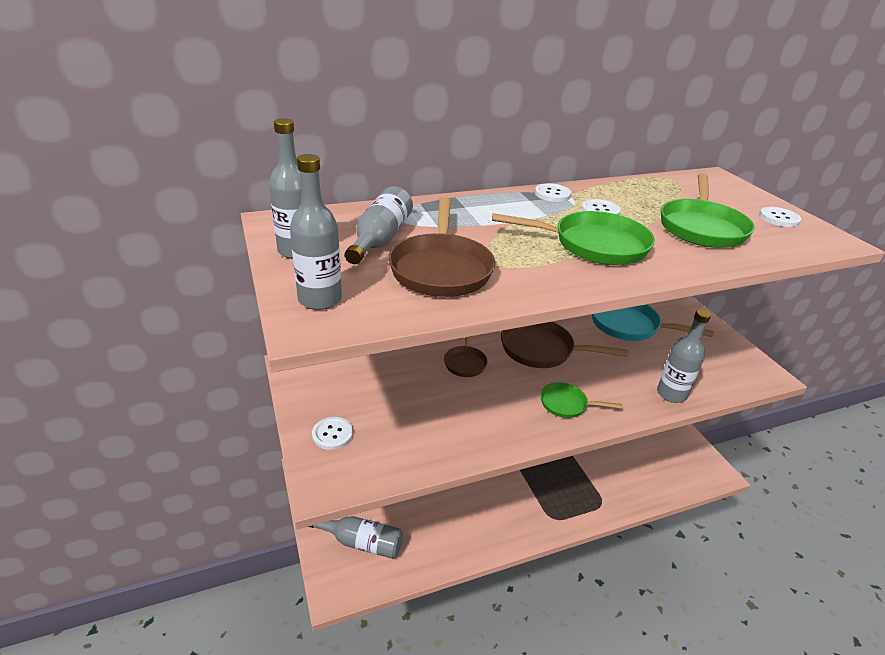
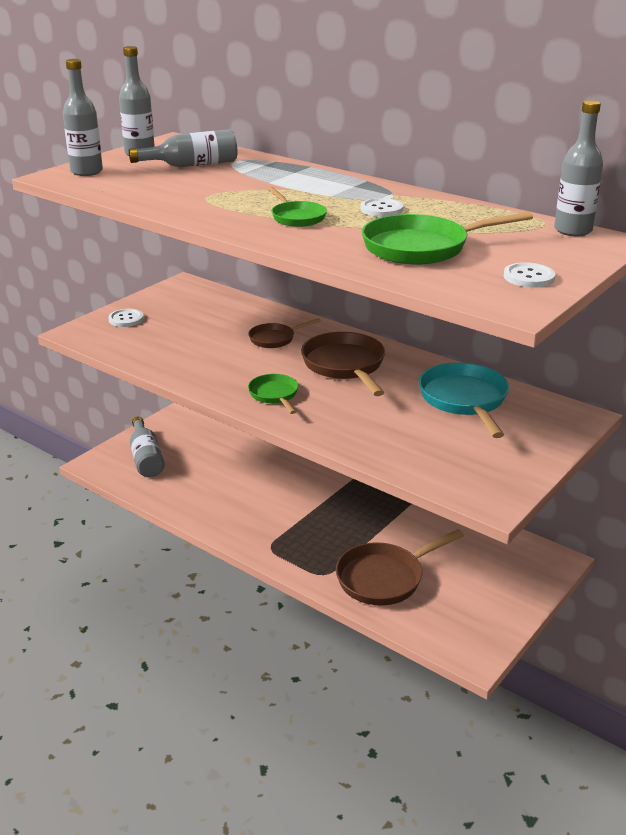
camera: 60 degrees right, 5 degrees down
(441, 269) = (173, 186): brown pan -> brown pan (384, 578)
(552, 194) = (386, 190): white button -> none
(593, 245) = (297, 217): green pan -> green pan, size x0.57
(671, 394) = (364, 444): grey bottle -> grey bottle (573, 230)

